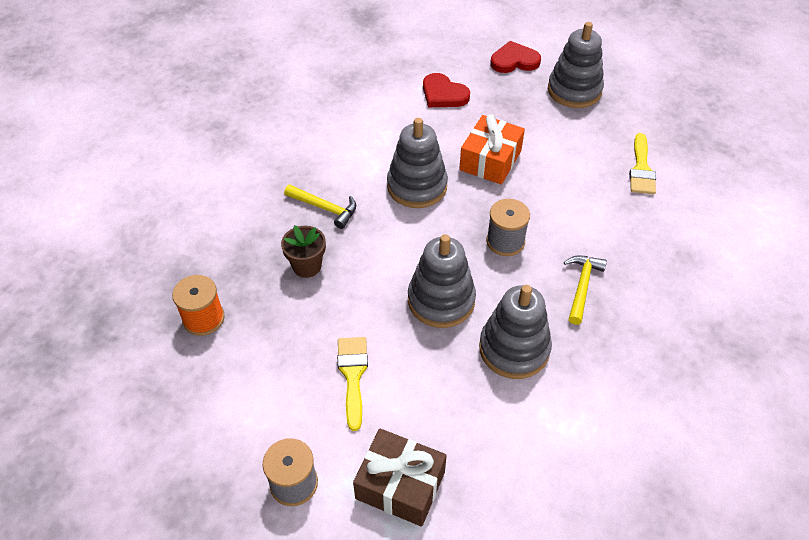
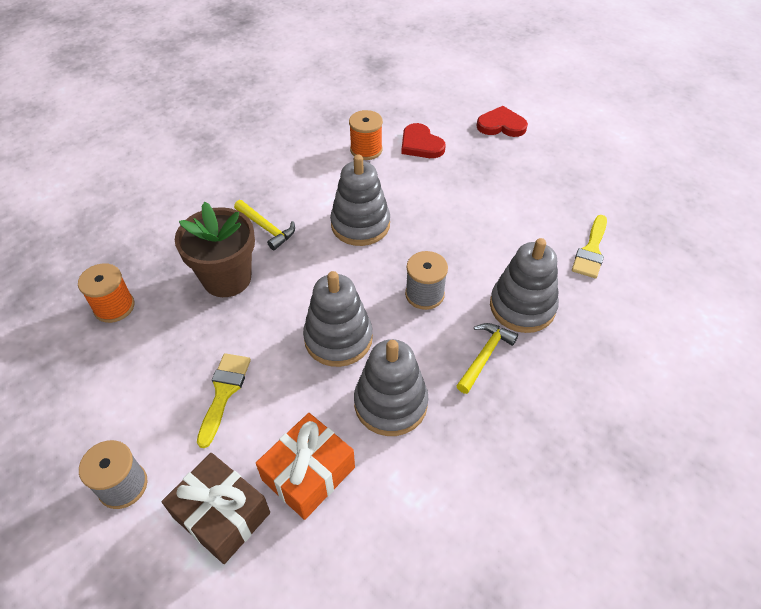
camera: 15 degrees right, 0 degrees up
(307, 266) = (227, 278): brown flower pot -> brown flower pot, size x1.73
(391, 109) = (366, 150): none -> orange spool
(490, 160) = (441, 214): orange gift -> orange gift (308, 473)
(574, 90) = (550, 163): grey stacking toy -> grey stacking toy (522, 306)

